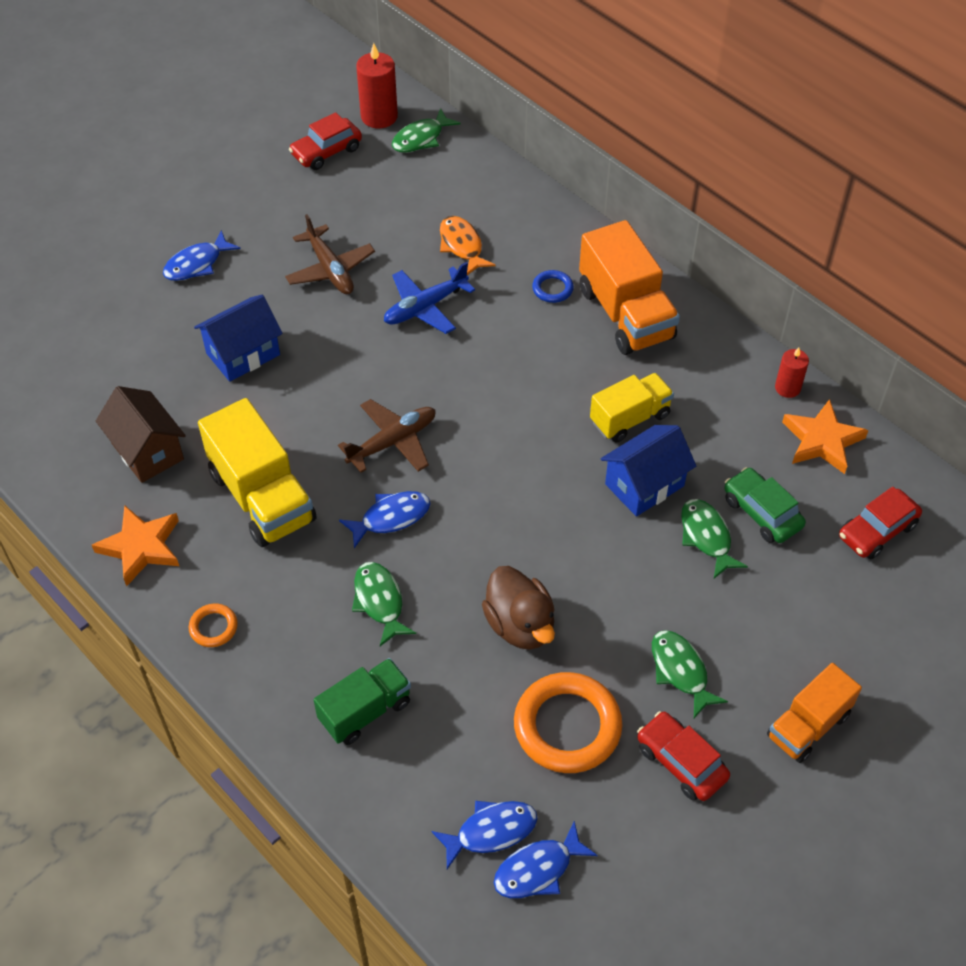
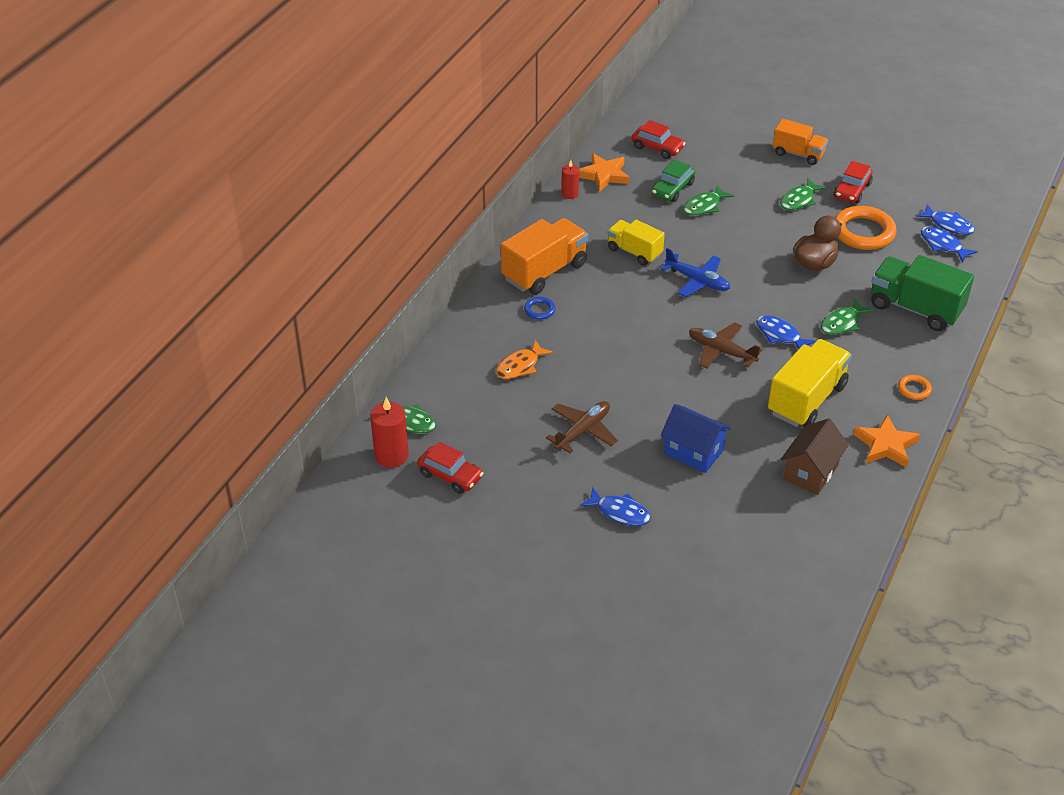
camera: 110 degrees left, 10 degrees down
(365, 711) = (915, 308): green truck -> green truck, size x1.59
(425, 307) = (593, 369): blue plane -> blue plane (697, 281)
(644, 485) = (682, 236): blue house -> none

